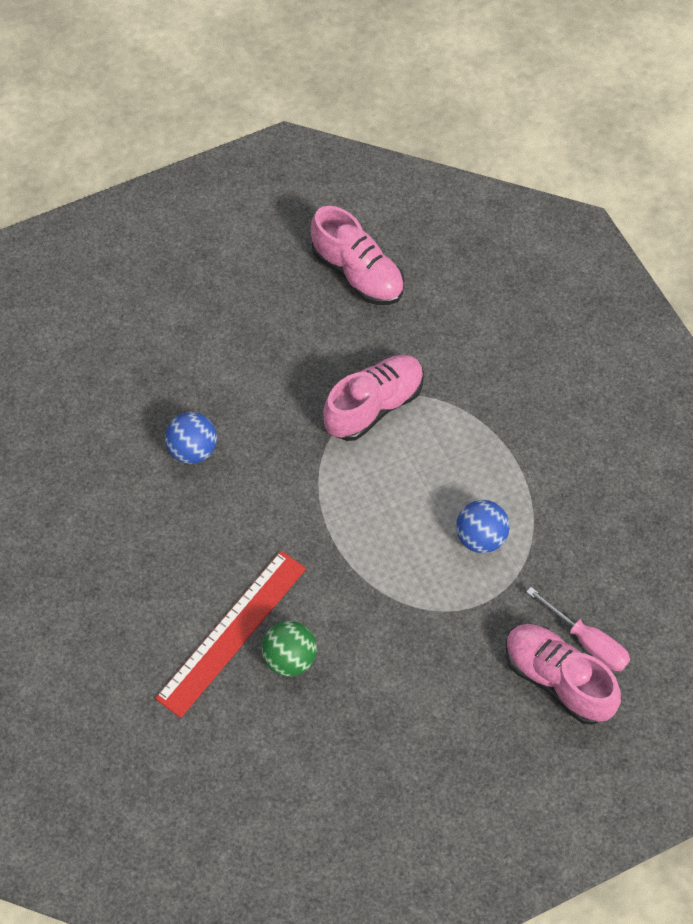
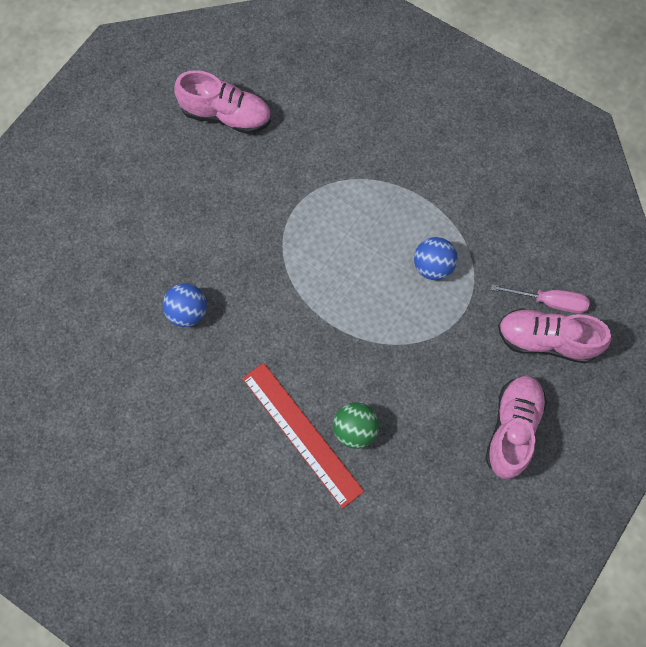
camera: 30 degrees left, 10 degrees up
(232, 632) = (301, 434): red ruler -> red ruler turned 45 degrees counterclockwise
(374, 406) = (299, 209): pink shoe -> pink shoe (512, 429)

